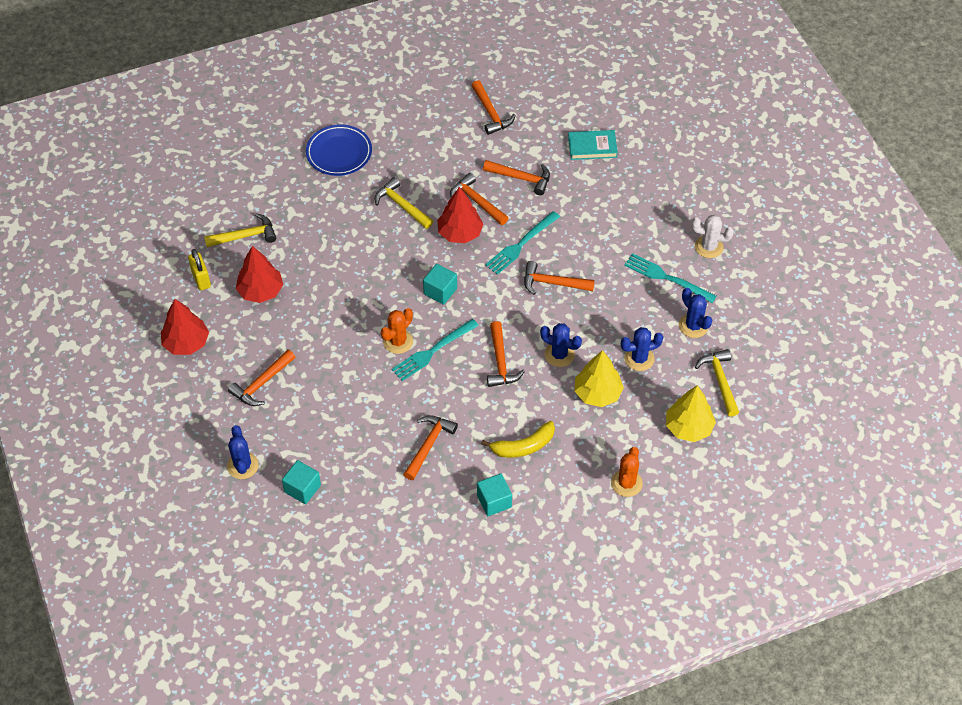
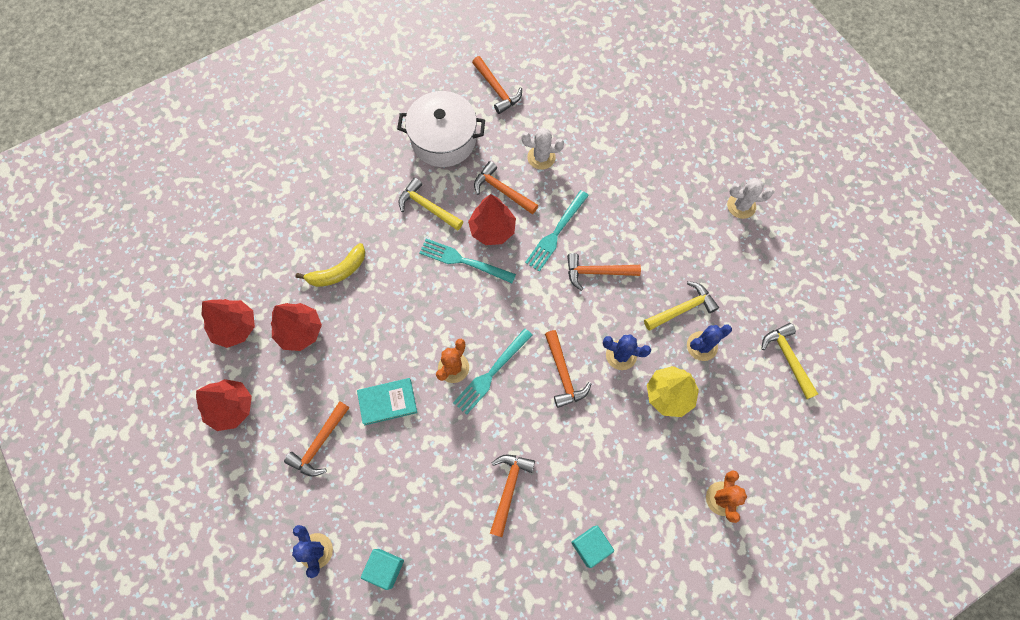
camera: 10 degrees left, 15 degrees up
(201, 279) = (235, 327): yellow padlock -> red tree
(245, 236) = (273, 268): yellow hammer -> yellow hammer (682, 309)
(339, 153) = (353, 157): blue plate -> none
(429, 150) = (443, 139): none -> white pot
(440, 291) = (485, 300): turquoise cube -> none
(521, 178) = (541, 157): orange hammer -> white cactus
(523, 446) = (607, 472): yellow banana -> yellow banana (338, 271)
(592, 147) = (603, 112): turquoise book -> turquoise book (387, 402)
(666, 277) = (707, 247): turquoise fork -> turquoise fork (462, 261)
(688, 427) = (769, 419): yellow tree -> none
(693, 326) = (747, 298): blue cactus -> none

